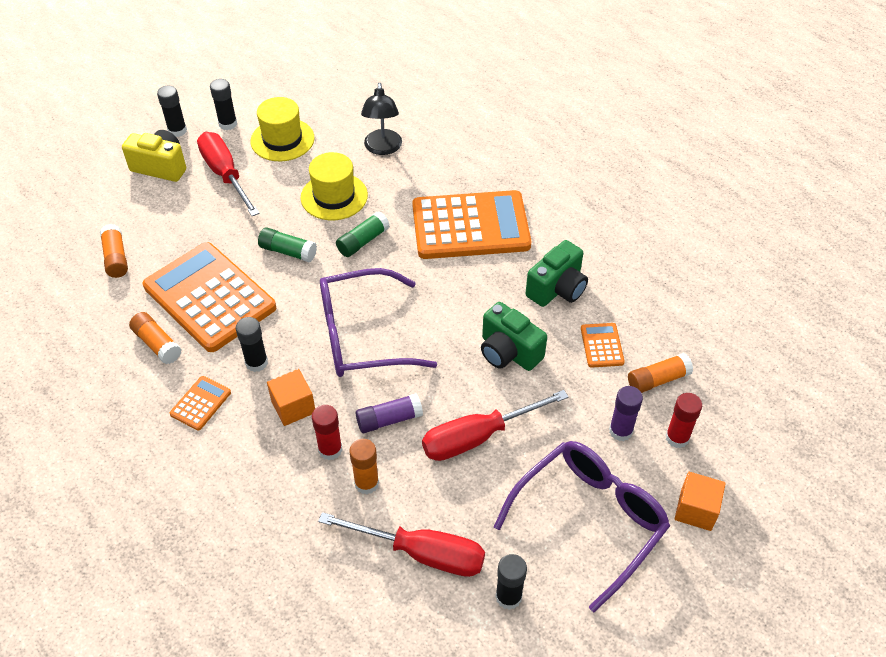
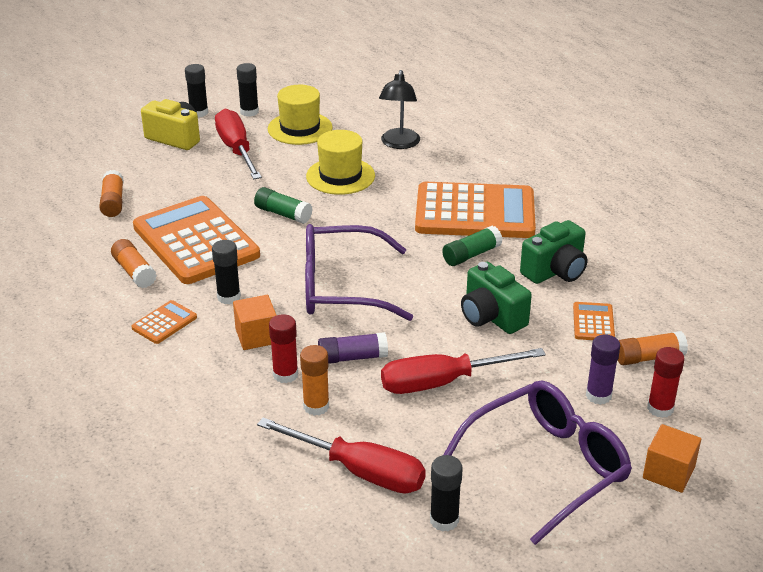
camera: 10 degrees right, 15 degrees down
(363, 241) = (361, 213): green glue stick -> green glue stick (471, 255)

